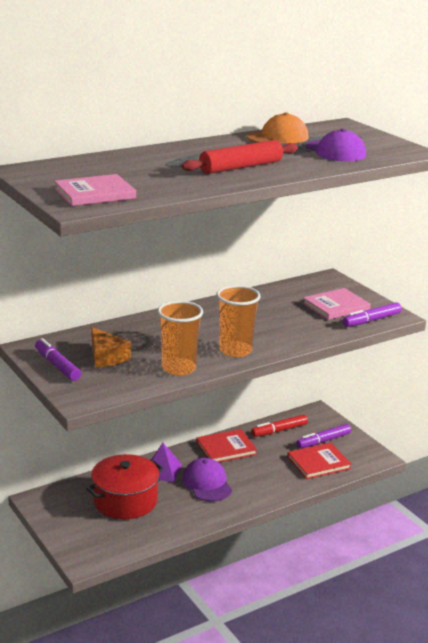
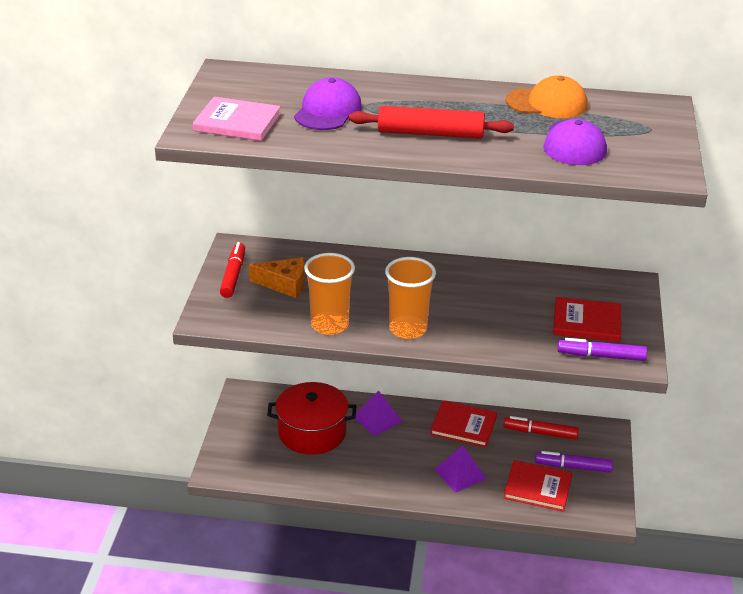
camera: 40 degrees right, 10 degrees up
(57, 366) = (233, 275): purple marker -> red marker
(106, 357) = (284, 284): orange cheese -> orange cheese turned 90 degrees counterclockwise
(207, 483) = (402, 453): purple cap -> purple cap (328, 111)
(261, 478) = (460, 474): none -> purple pyramid
(336, 306) = (586, 322): pink book -> red book

